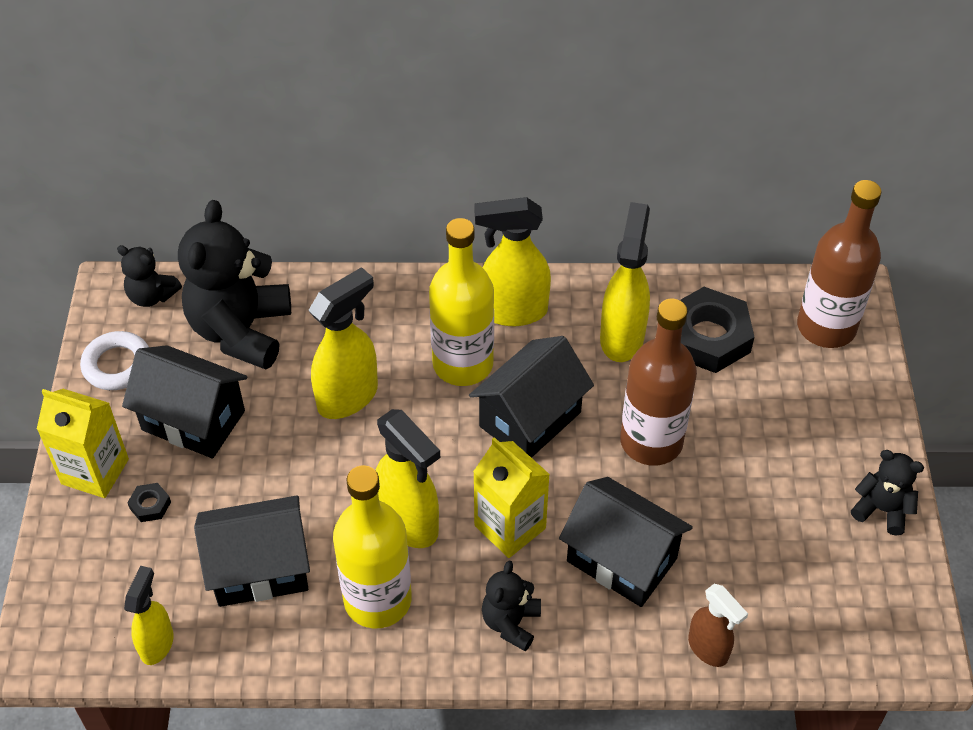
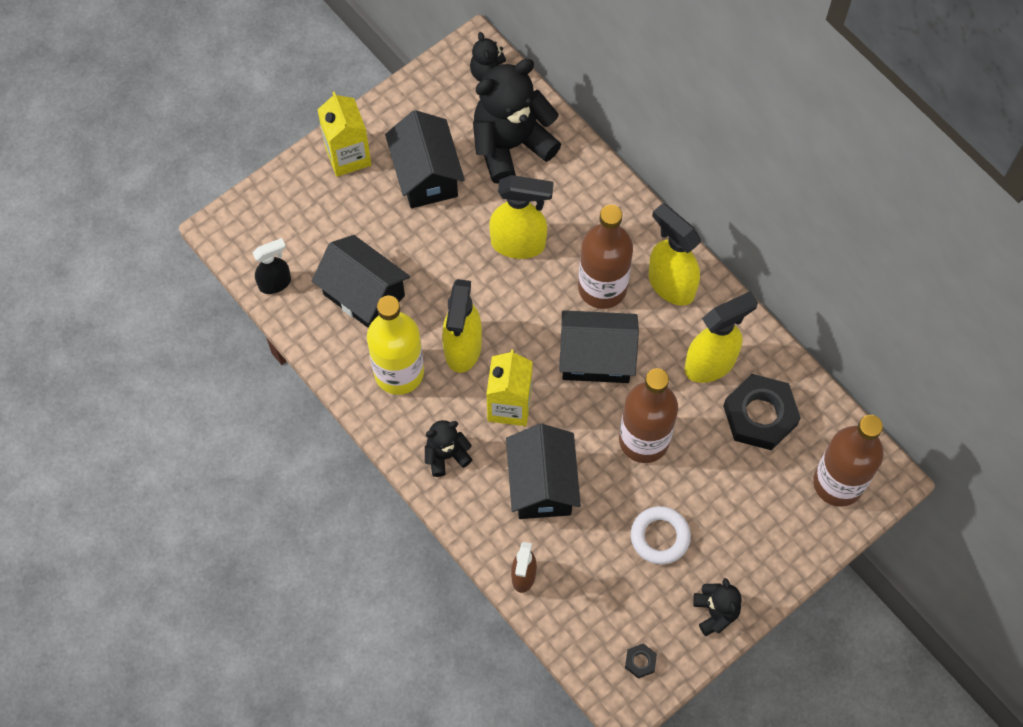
camera: 50 degrees right, 15 degrees up
(117, 365) = (426, 101): white ring -> white ring (660, 537)
(150, 505) = (353, 203): black nut -> black nut (640, 662)
(157, 644) = (275, 283): yellow spray bottle -> black spray bottle
(463, 364) = (602, 287): yellow bottle -> brown bottle

